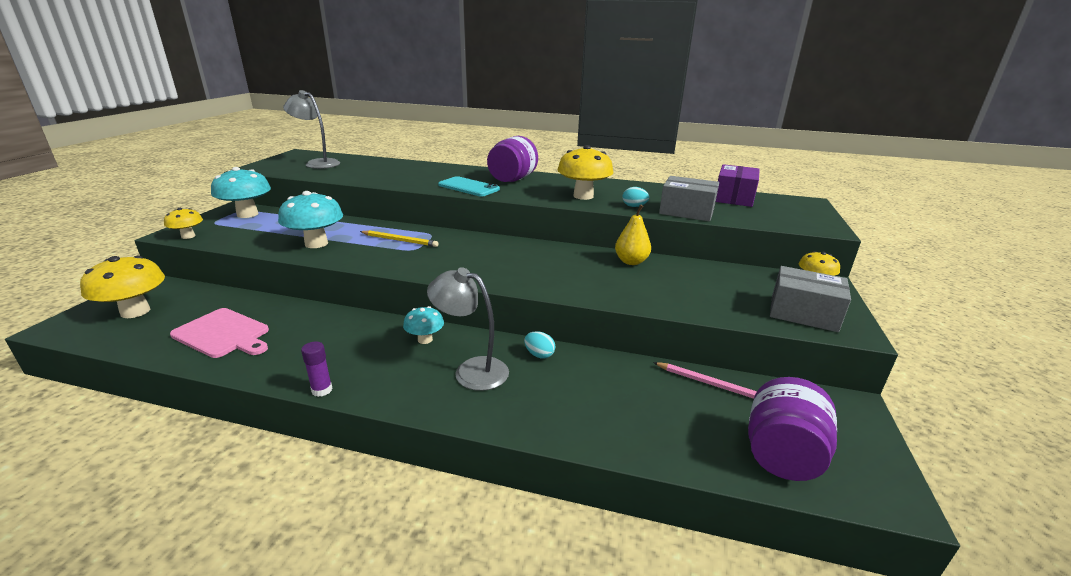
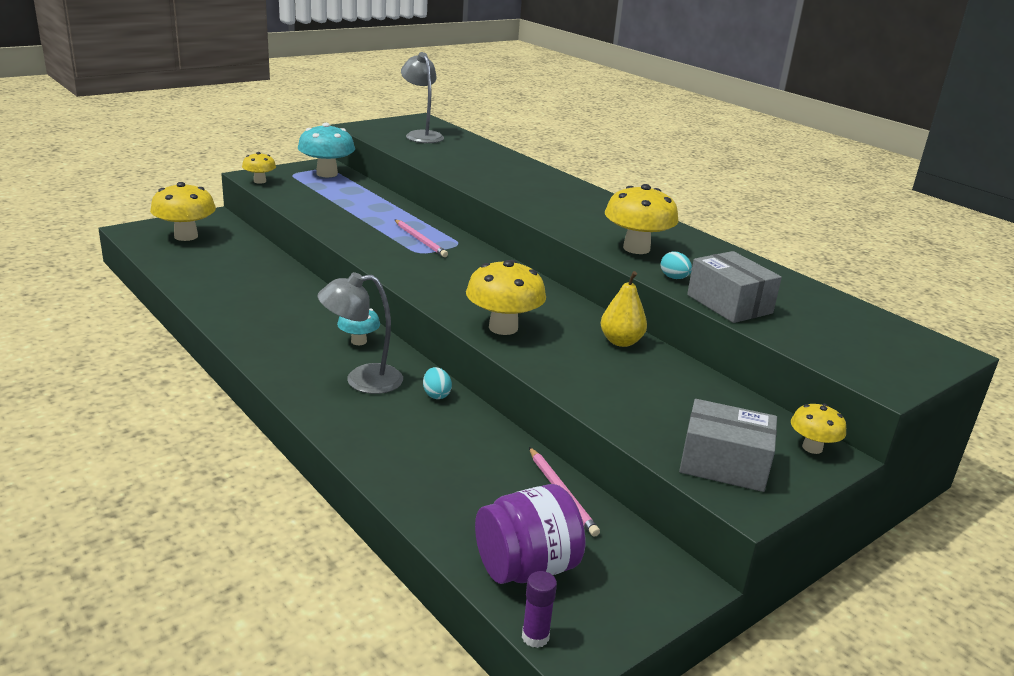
camera: 35 degrees right, 0 degrees up
(223, 334) = (222, 276): pink cutting board -> none
(316, 243) = (346, 219): turquoise mushroom -> none
(322, 390) = (239, 344): purple glue stick -> purple glue stick (535, 637)
(400, 240) = (420, 240): yellow pencil -> pink pencil
(468, 187) = (526, 202): turquoise phone -> none
(471, 370) = (362, 380): grey lamp -> grey lamp turned 75 degrees counterclockwise
(512, 179) = (591, 206): purple jar -> none
(553, 281) = (503, 328): none -> yellow mushroom
(734, 197) = (840, 311): purple box -> none
(803, 313) = (724, 464): grey box -> grey box turned 45 degrees counterclockwise

